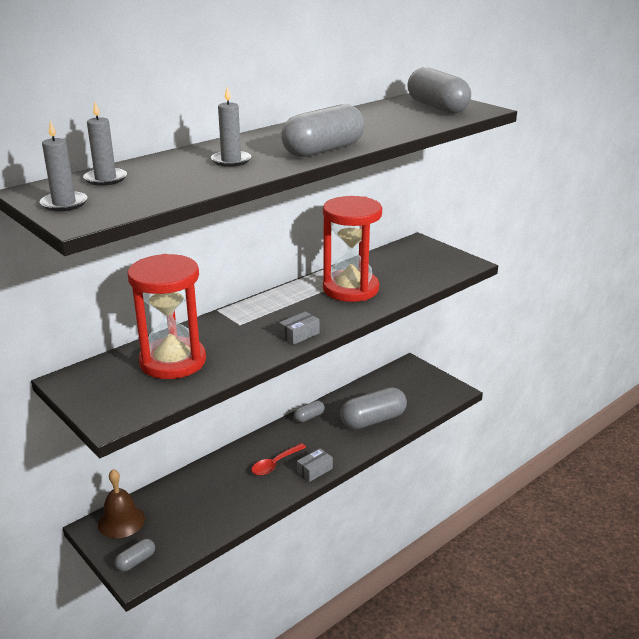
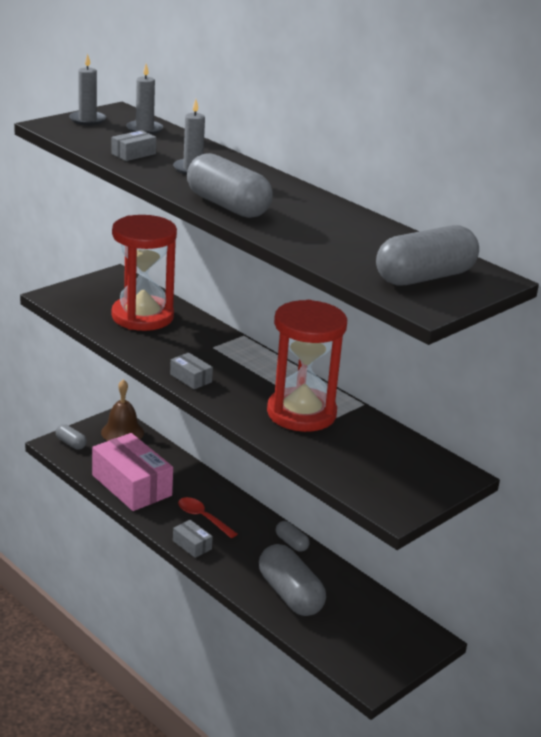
camera: 85 degrees right, 0 degrees up
(187, 182) = (133, 154): none -> grey box
(221, 510) = (131, 485): none -> pink box

